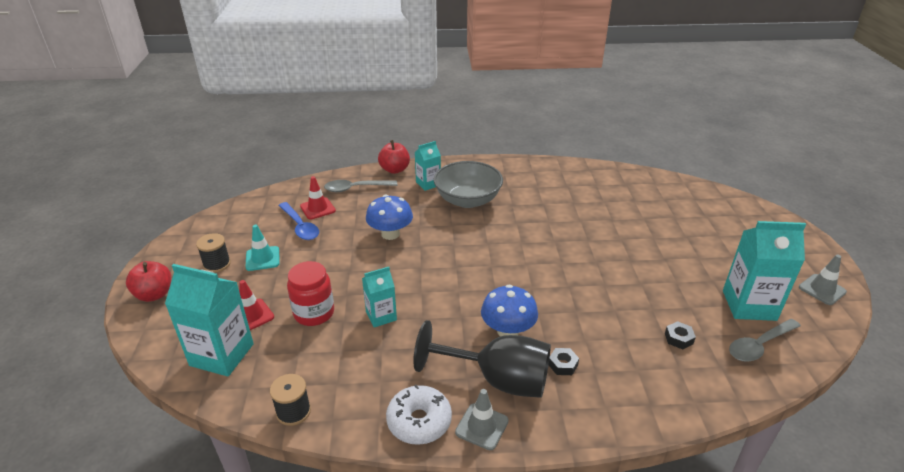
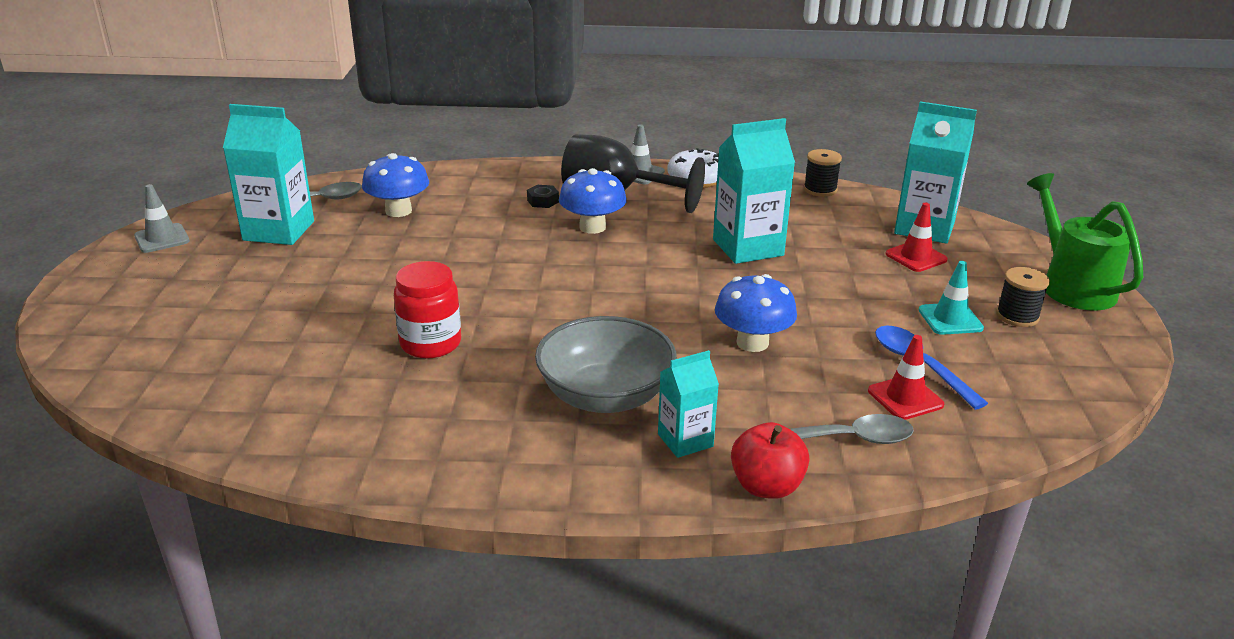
camera: 175 degrees left, 5 degrees down
(154, 294) = (1071, 285): red apple -> green watering can
(314, 313) = (835, 255): red jar -> red jar (430, 343)
(381, 316) = (748, 247): turquoise carton -> turquoise carton, size x1.73
(678, 338) = (398, 211): black nut -> blue mushroom

